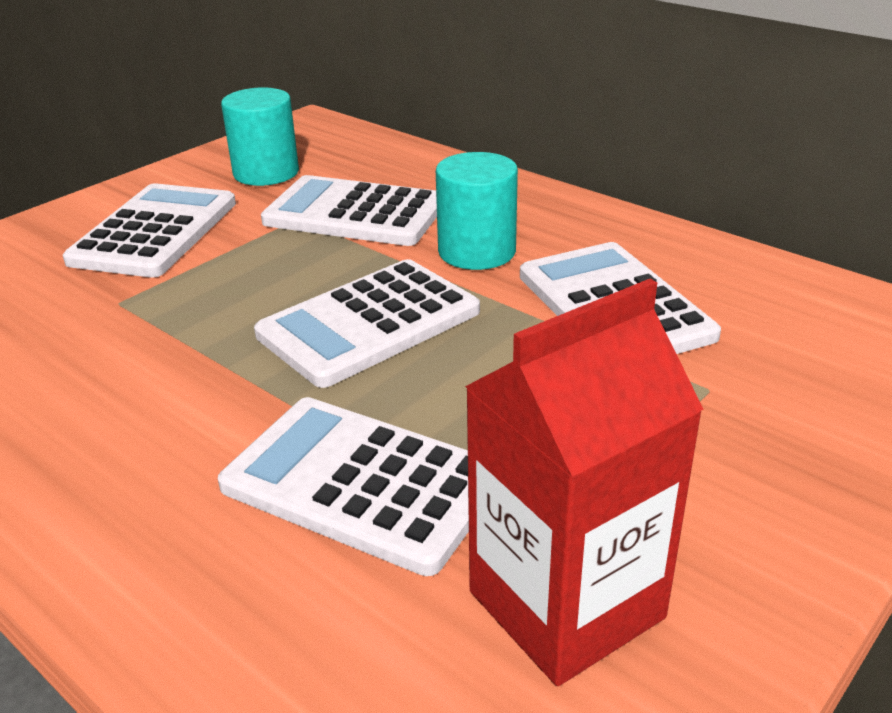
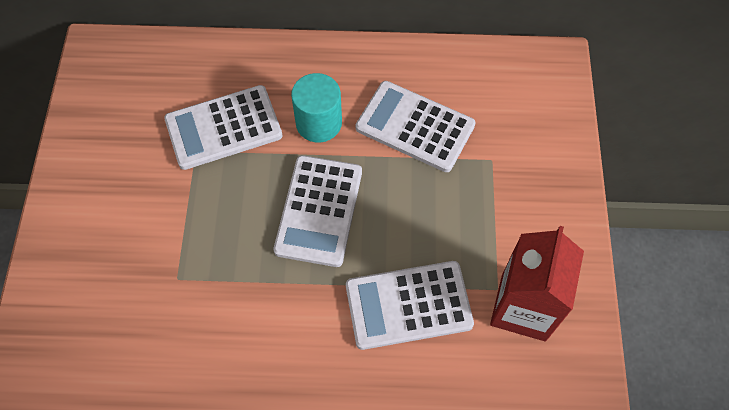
camera: 40 degrees left, 30 degrees up
(155, 232) = (127, 213): white calculator -> none
(266, 173) = (128, 119): turquoise cylinder -> none

